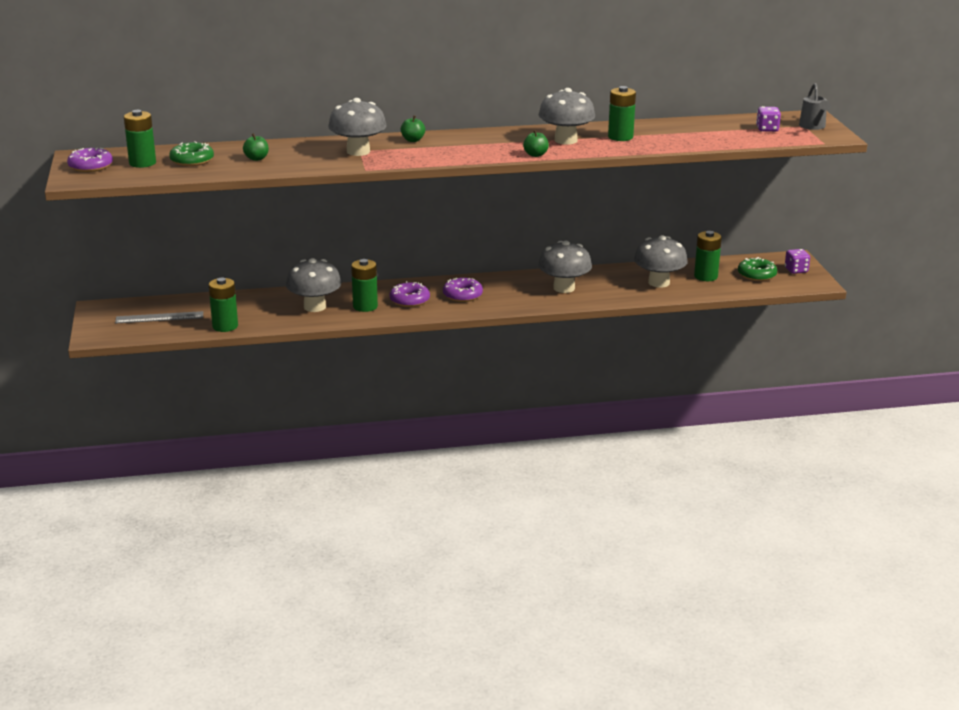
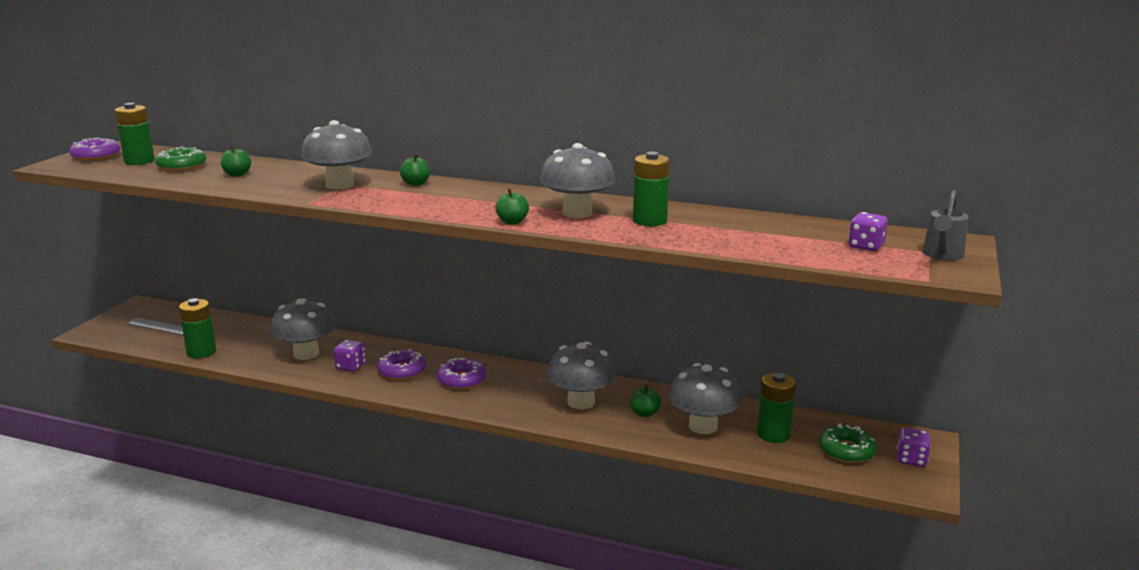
camera: 30 degrees right, 5 degrees down
(365, 306) = (351, 366): green battery -> purple dice
(614, 284) = (645, 413): none -> green apple

